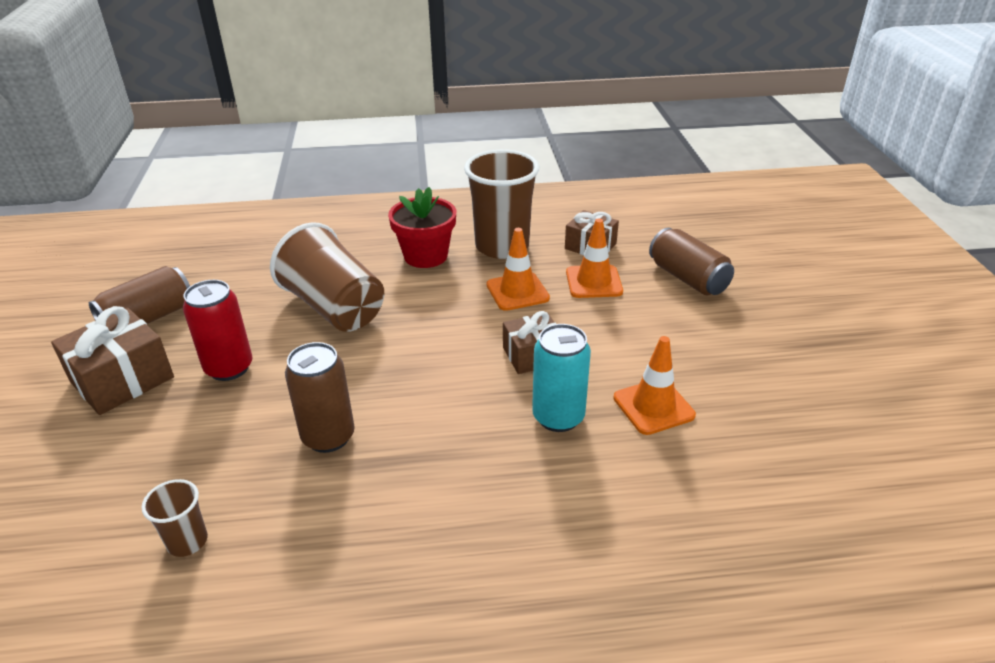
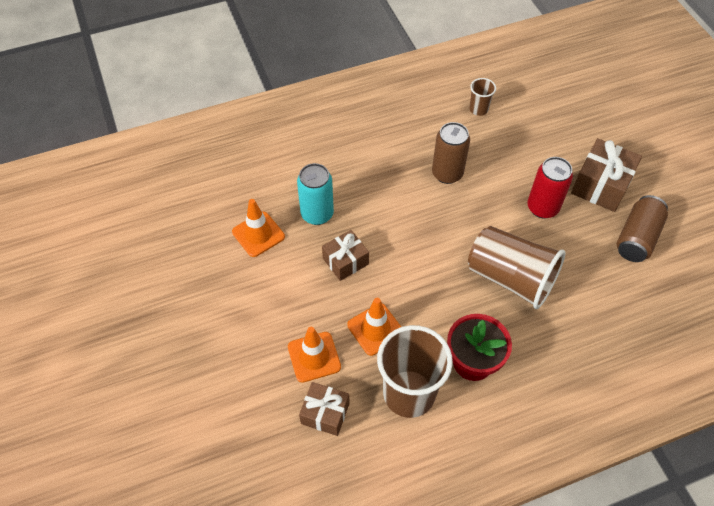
camera: 165 degrees right, 20 degrees up
(687, 278) = (232, 381): brown can -> none

